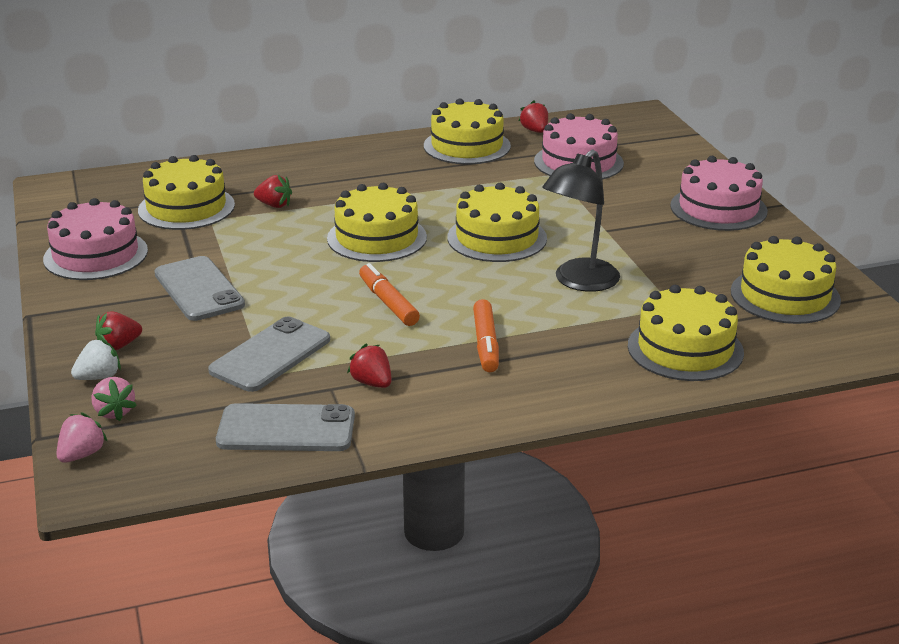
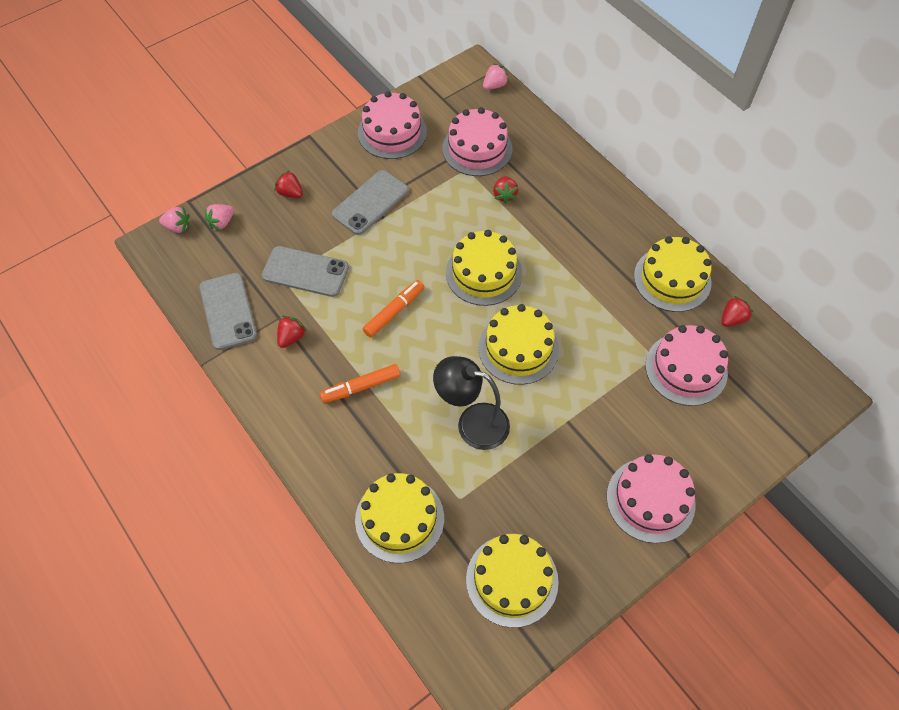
camera: 70 degrees right, 30 degrees up
(98, 179) = (494, 85): none -> pink strawberry
(99, 377) = (254, 199): white strawberry -> none
(186, 207) = (477, 149): yellow cake -> pink cake

